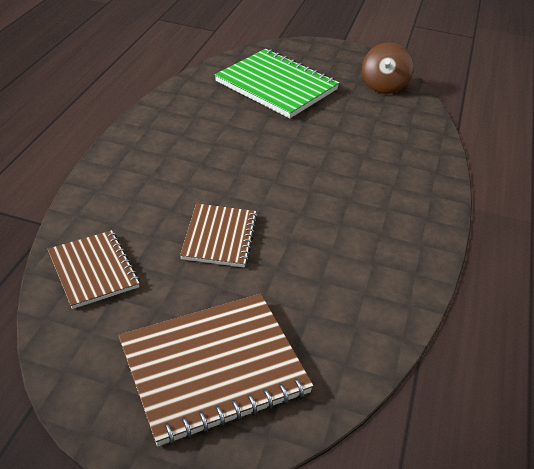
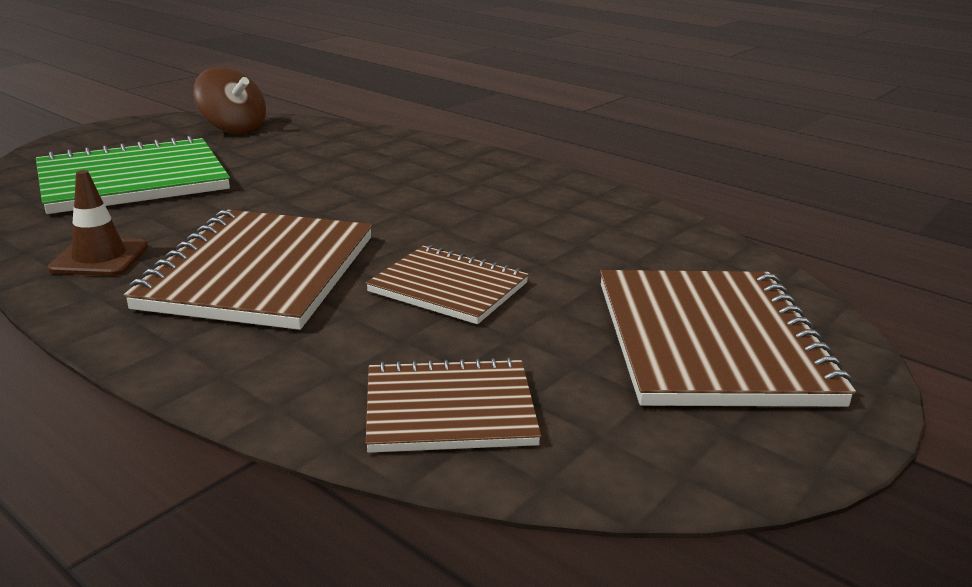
camera: 65 degrees left, 15 degrees down
(182, 114) = (99, 258): none -> brown traffic cone
(197, 166) = (260, 272): none -> brown notebook

